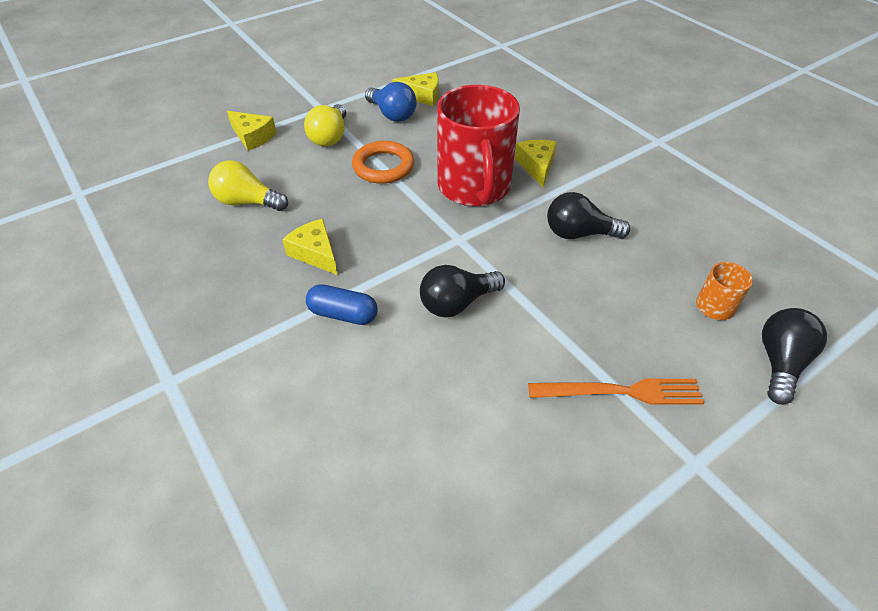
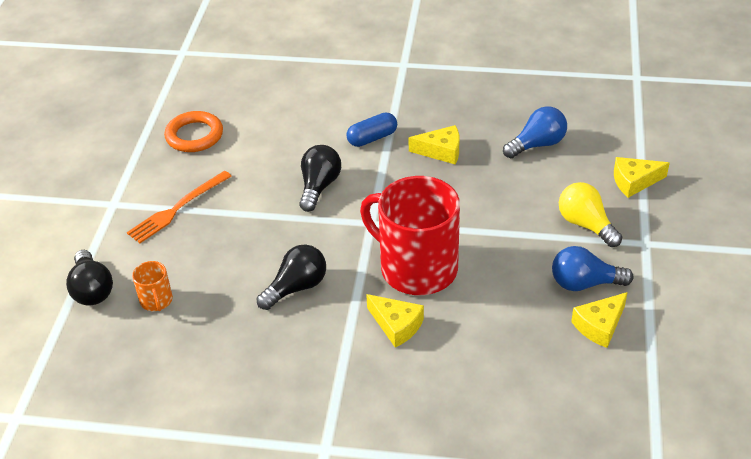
camera: 135 degrees right, 5 degrees down
(247, 202) = (537, 145): yellow light bulb -> blue light bulb
(383, 166) = (504, 233): orange ring -> orange ring (194, 135)

